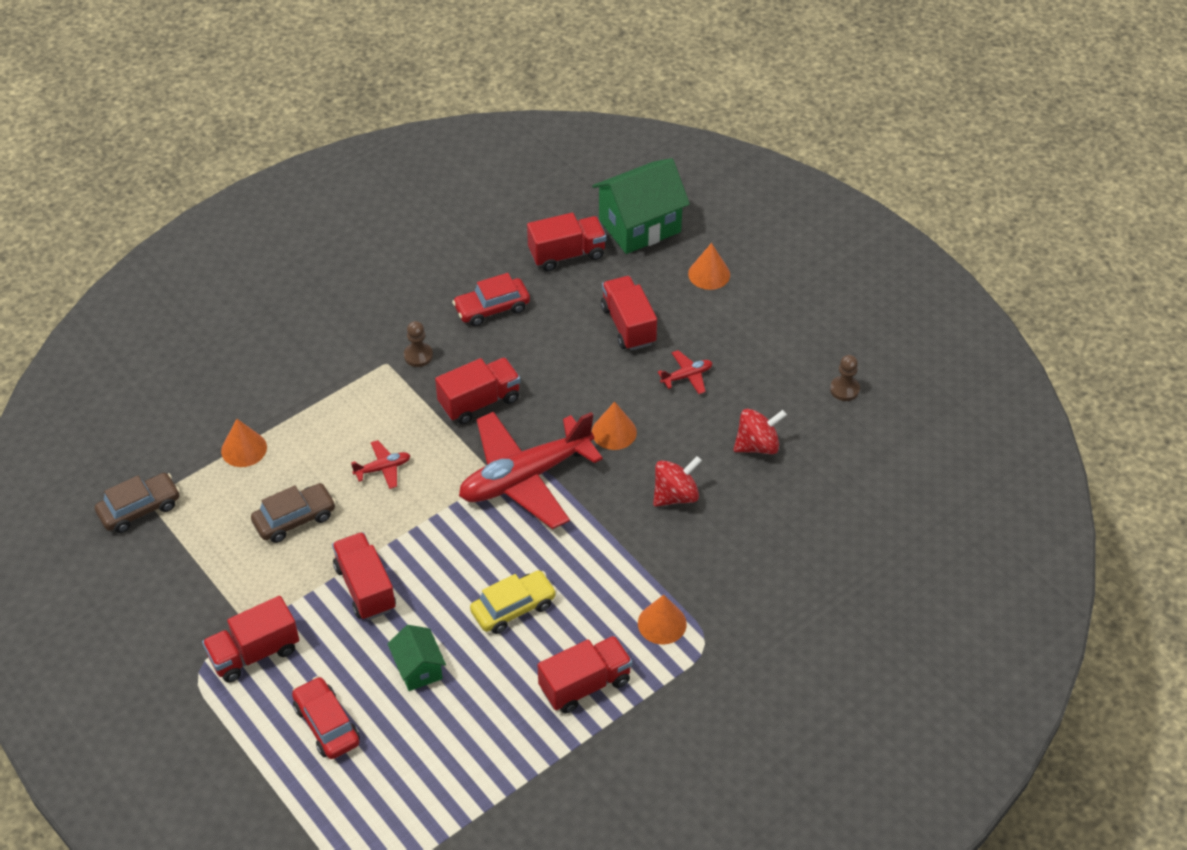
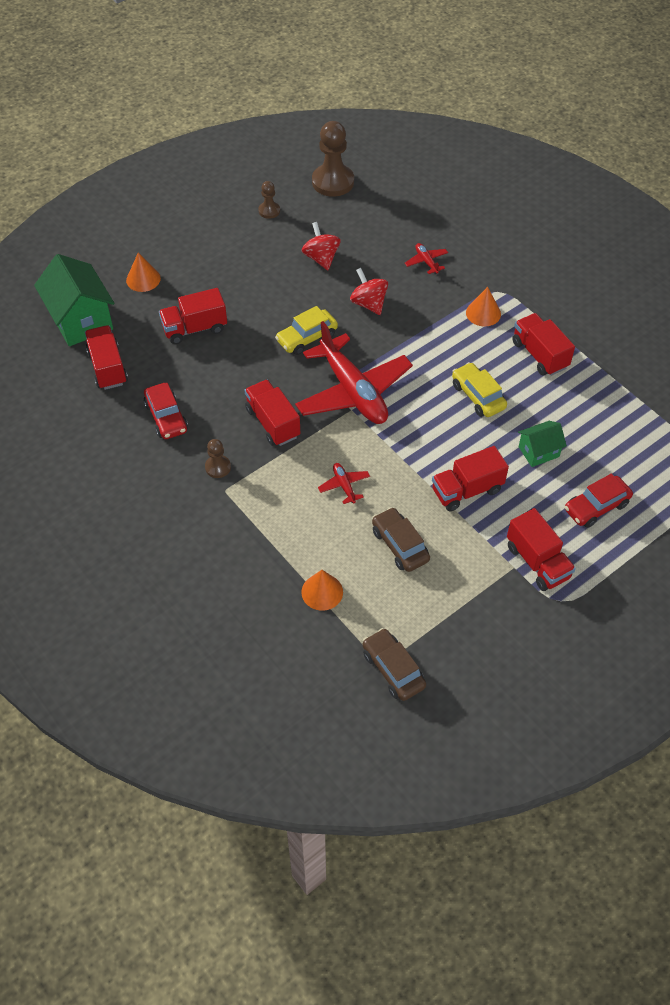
camera: 90 degrees left, 5 degrees up
(614, 432) = (307, 338): orange cone -> yellow car
(687, 376) = (251, 295): red plane -> red plane (426, 262)
(912, 457) = (333, 182): none -> brown pawn

